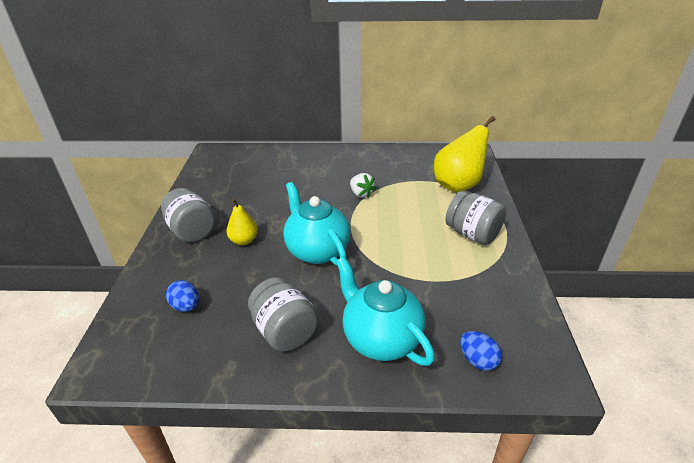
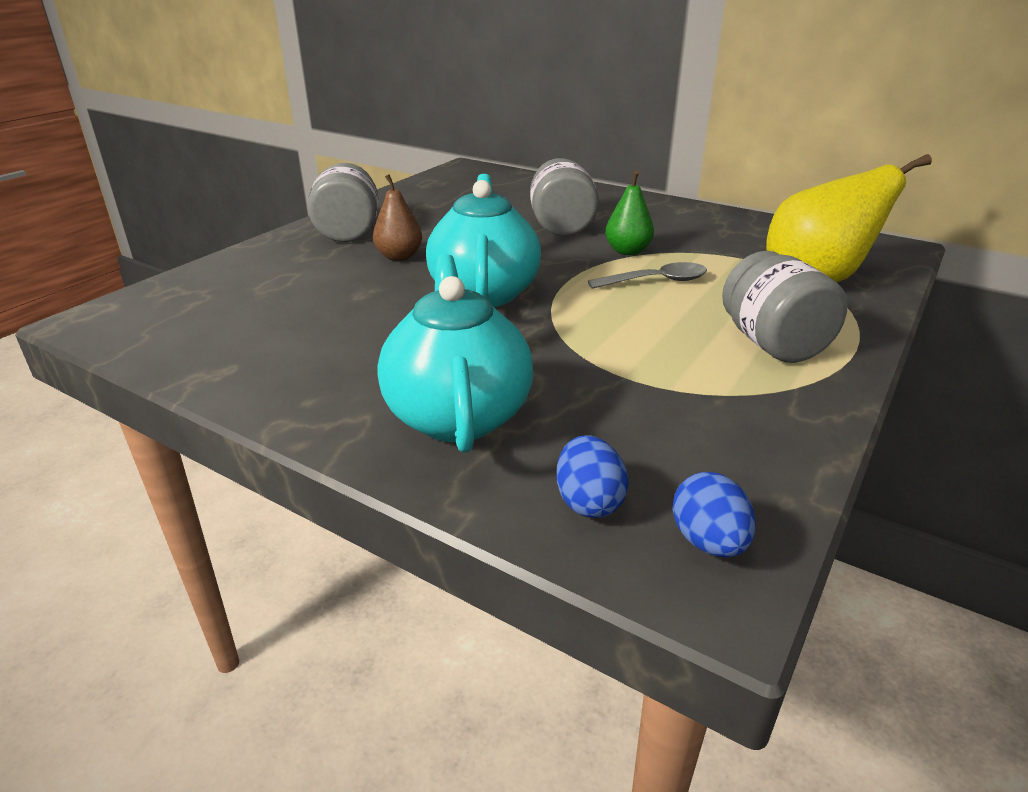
camera: 30 degrees right, 5 degrees down
(186, 306) = (252, 297): blue egg -> blue egg (708, 542)
(244, 240) = (399, 257): yellow pear -> brown pear
(285, 331) = (335, 359): grey jar -> grey jar (561, 226)
(361, 194) = (627, 251): white strawberry -> green pear
(392, 211) = (656, 281): none -> grey spoon

